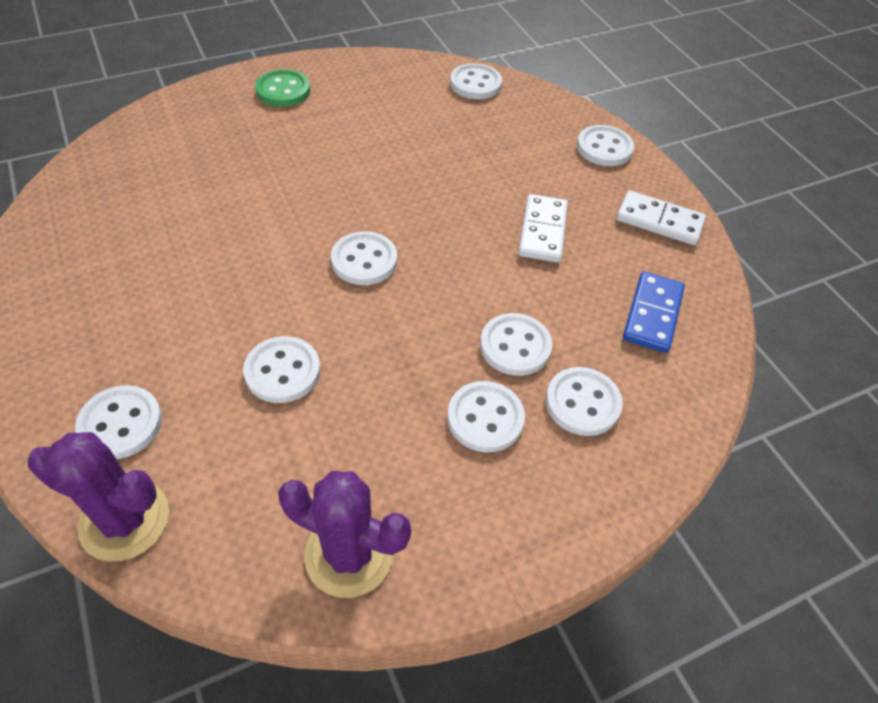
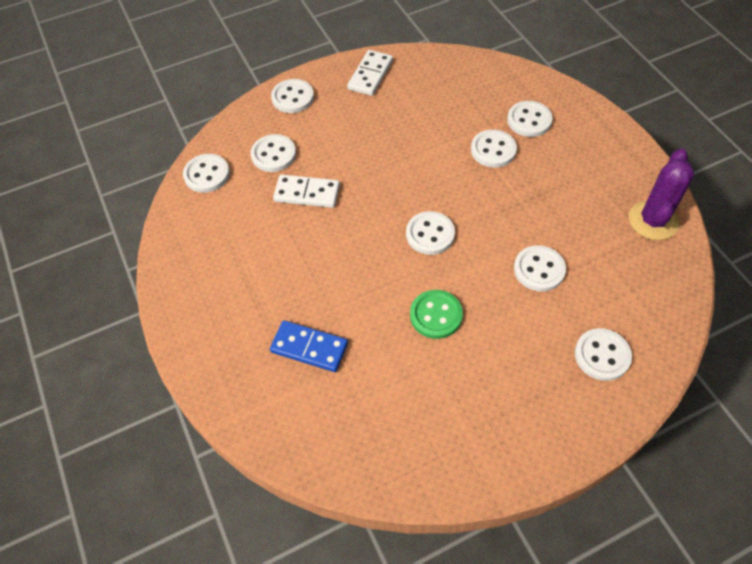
camera: 85 degrees left, 5 degrees up
(124, 520) = (666, 334): purple cactus -> none
(283, 90) = (214, 319): green button -> green button (436, 315)
(485, 418) = (550, 164): white button -> white button (273, 154)
(542, 231) = (387, 135): white domino -> white domino (307, 193)
(652, 314) = (455, 85): blue domino -> blue domino (309, 347)

